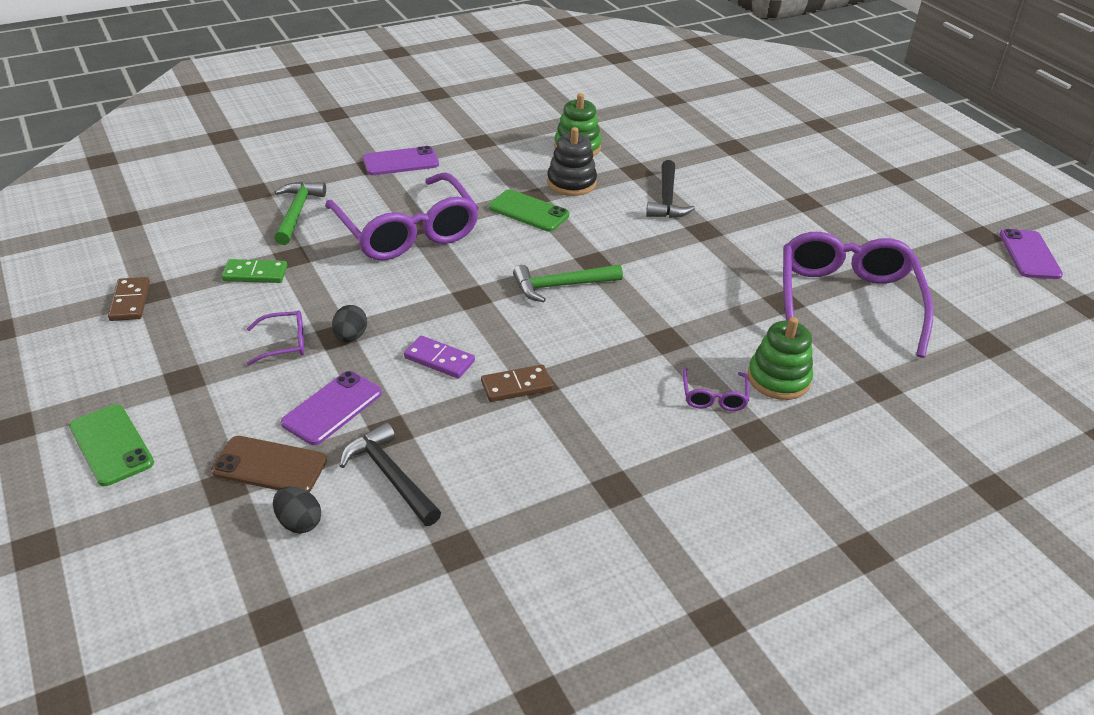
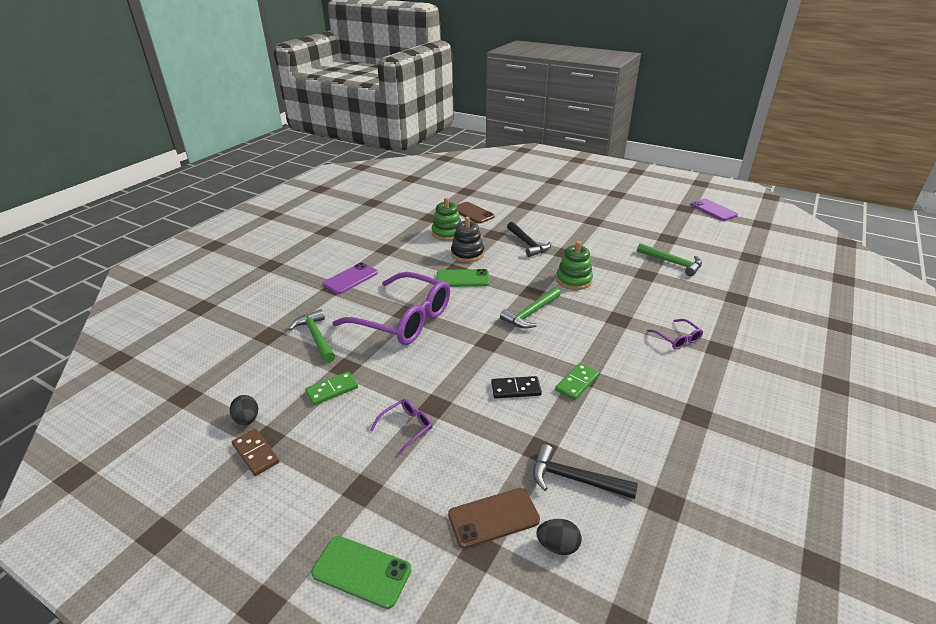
camera: 30 degrees left, 5 degrees down
(332, 408) = (488, 454): purple phone -> none
(350, 337) = (445, 401): black egg -> black egg (247, 419)
(439, 360) = (516, 389): purple domino -> black domino
(516, 386) = (577, 383): brown domino -> green domino
(643, 132) = (472, 213): none -> brown phone
(778, 379) = (693, 315): green stacking toy -> green stacking toy (573, 280)
(846, 302) = (672, 263): purple glasses -> green hammer

